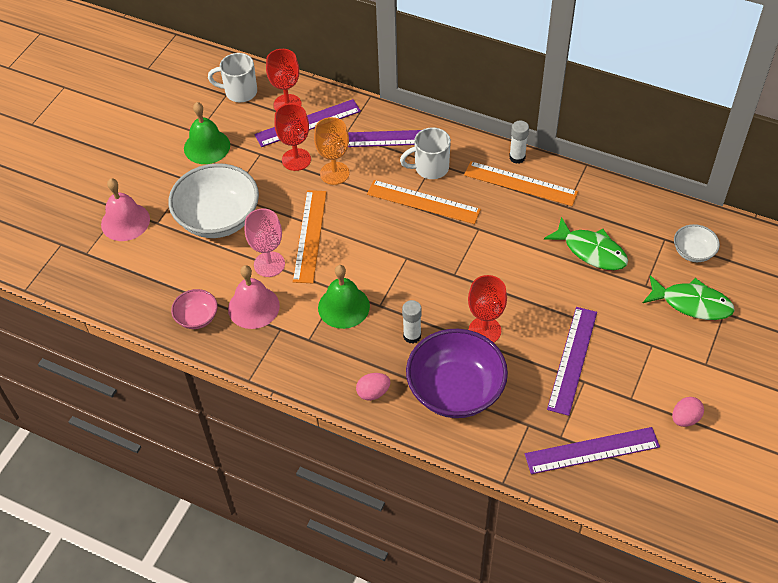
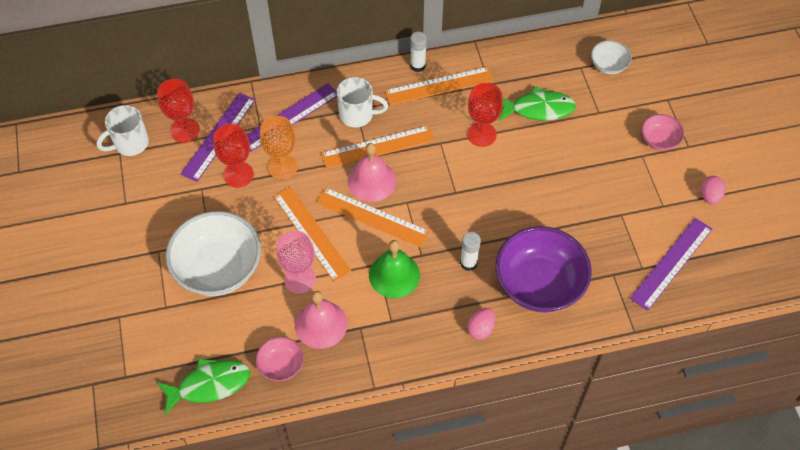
camera: 40 degrees left, 5 degrees up
(125, 221) = (135, 324): pink bell -> pink bell (372, 181)
(207, 146) = (146, 211): green bell -> none
(368, 252) = (372, 217): none -> orange ruler
(430, 168) = (357, 115): white mug -> white mug turned 120 degrees counterclockwise
(484, 330) = (518, 222): red goblet -> red goblet (481, 134)
(572, 359) = (599, 203): purple ruler -> none
(681, 342) = (659, 140): none -> pink bowl
(692, 303) = (641, 106): green fish -> green fish (209, 385)

